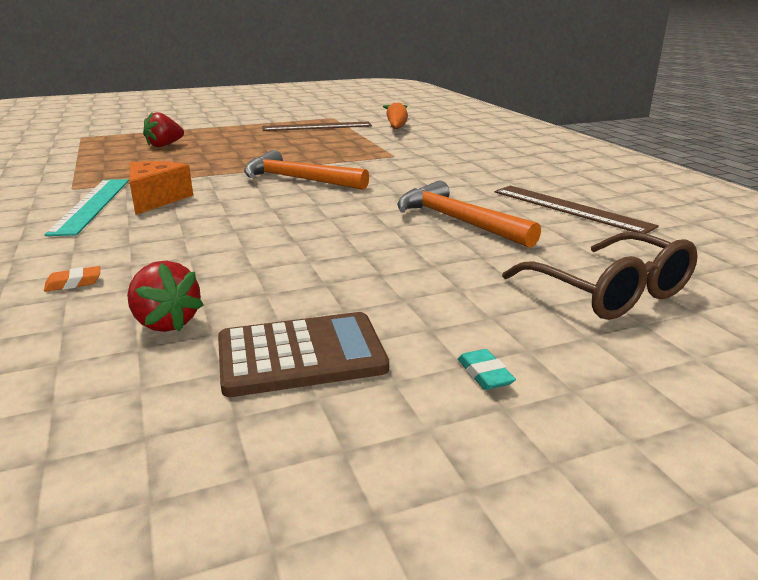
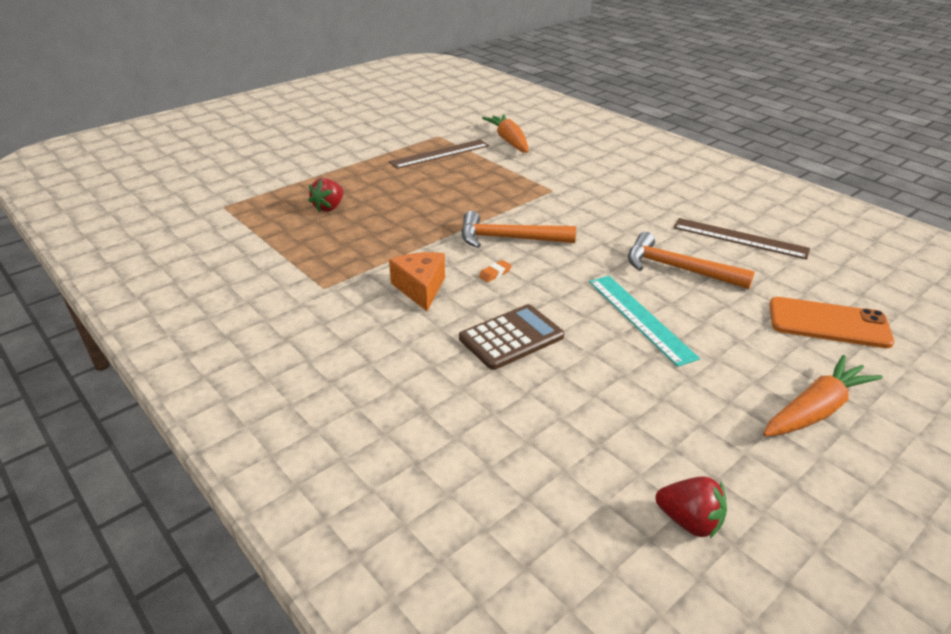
camera: 20 degrees left, 10 degrees up
(73, 283) = (480, 399): orange eraser -> orange eraser (495, 273)
(92, 205) = (374, 307): turquoise ruler -> turquoise ruler (640, 318)
(166, 323) = (592, 419): red strawberry -> red strawberry (689, 521)
(301, 355) = (704, 423): brown calculator -> brown calculator (511, 338)
(485, 374) = (816, 410): turquoise eraser -> orange carrot
(610, 293) = (828, 323): brown glasses -> orange phone

